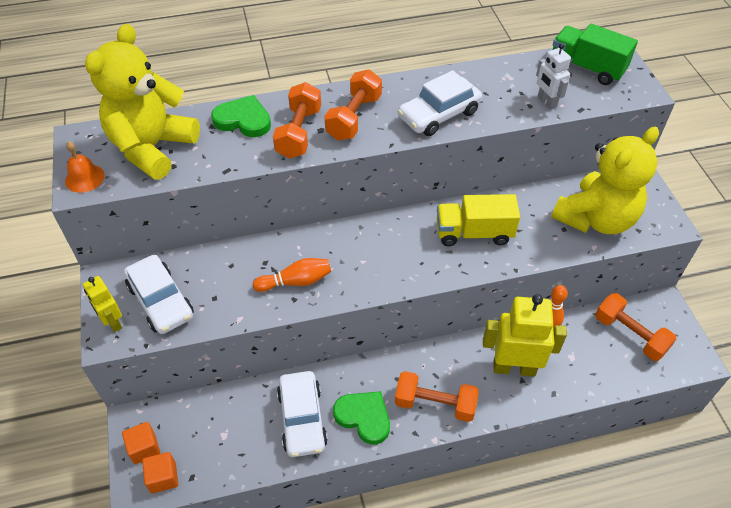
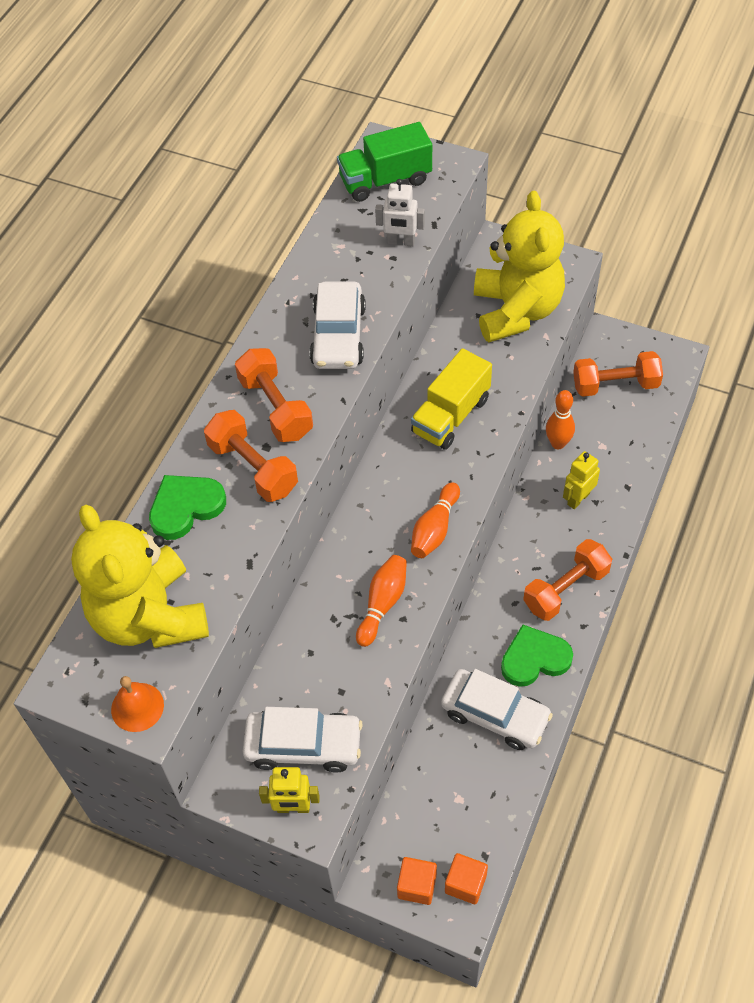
camera: 50 degrees left, 5 degrees up
(377, 276) = (435, 529): none -> orange bowling pin
(514, 367) = (578, 498): yellow robot -> yellow robot, size x0.54

